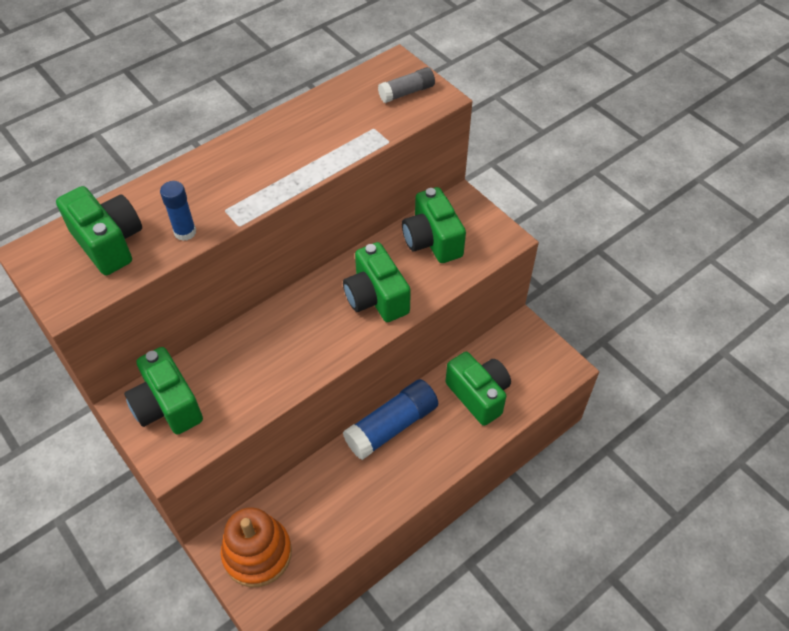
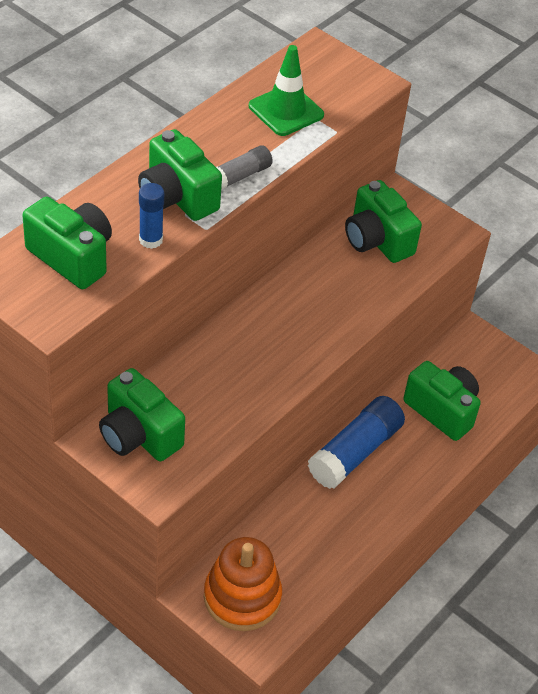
camera: 15 degrees left, 5 degrees down
(348, 119) = (286, 110): none -> green traffic cone
(376, 298) = (333, 304): green camera -> green camera (177, 197)
(406, 92) = (339, 79): grey glue stick -> grey glue stick (240, 176)

